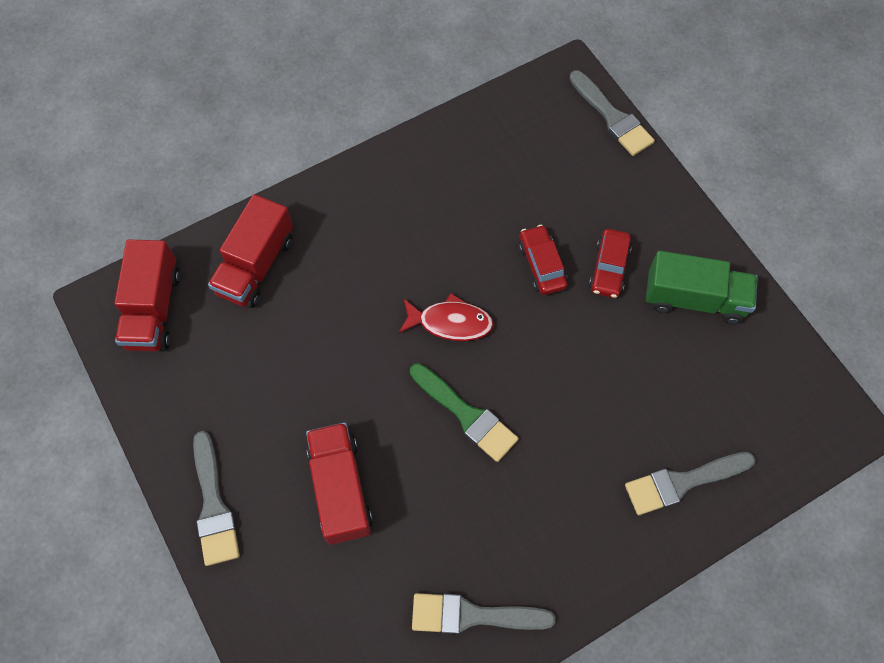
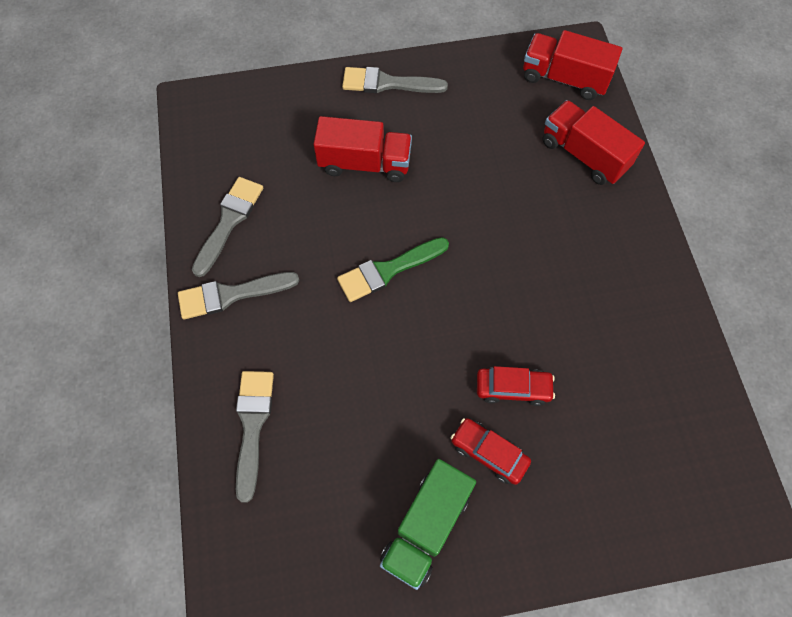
camera: 110 degrees right, 0 degrees up
(450, 322) = (479, 286): red fish -> none
(612, 117) = (680, 541): grey brush -> grey brush (232, 294)

